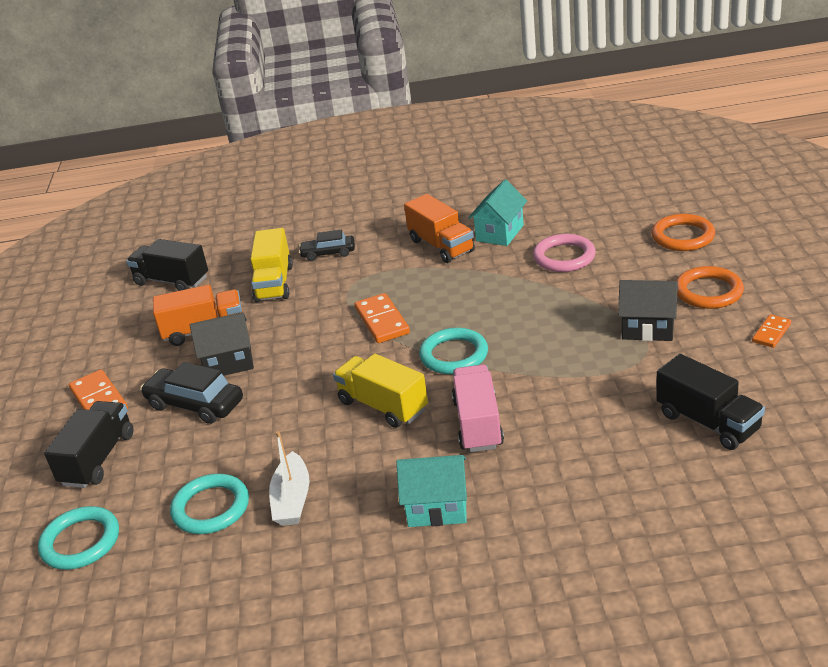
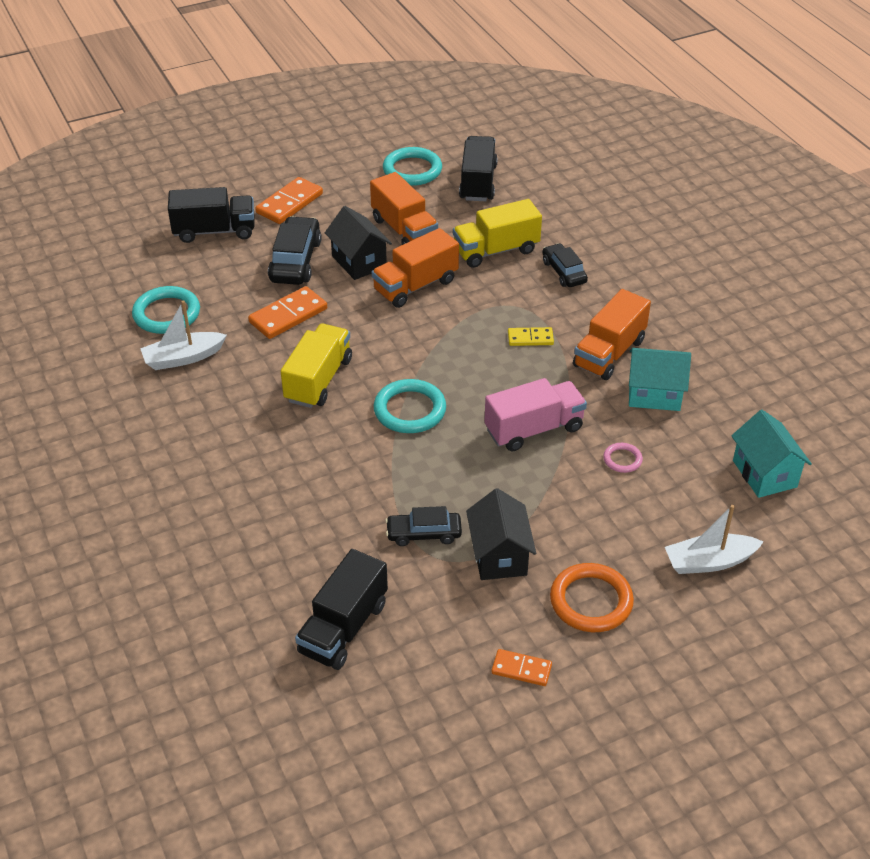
camera: 65 degrees right, 10 degrees up
(80, 542) = (120, 257): turquoise ring -> turquoise ring (412, 170)
(289, 333) = (415, 286): none -> orange truck
(382, 321) = (453, 344): orange domino -> orange domino (288, 316)
(400, 280) = (530, 338): none -> yellow domino
(437, 508) = (186, 450): turquoise house -> turquoise house (764, 474)
(478, 424) = (306, 452): pink truck -> pink truck (534, 429)
(564, 257) = (622, 459): pink ring -> pink ring, size x0.52
(610, 364) = (424, 534): none -> black car
(683, 236) = (709, 562): orange ring -> white boat

